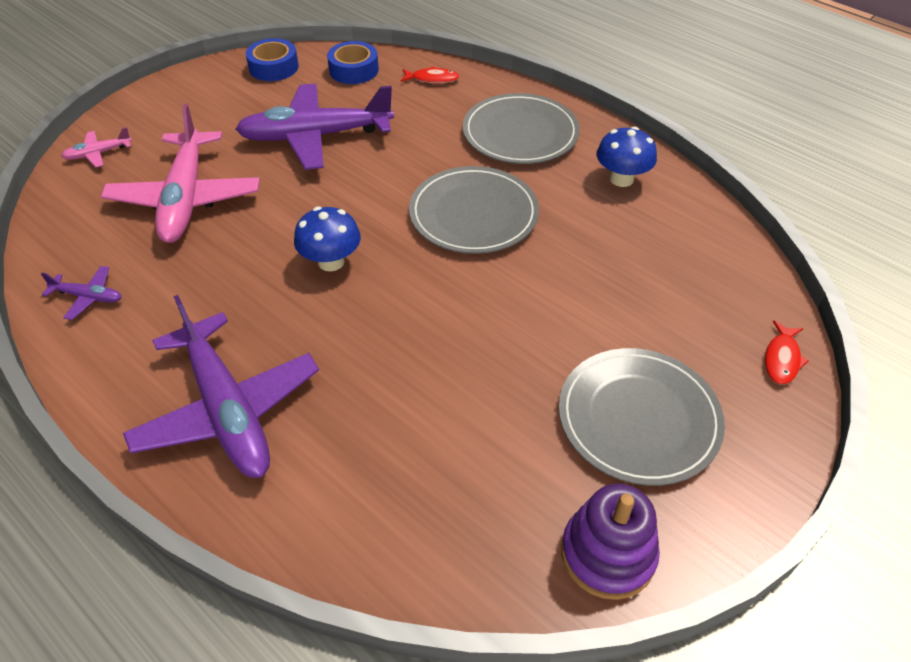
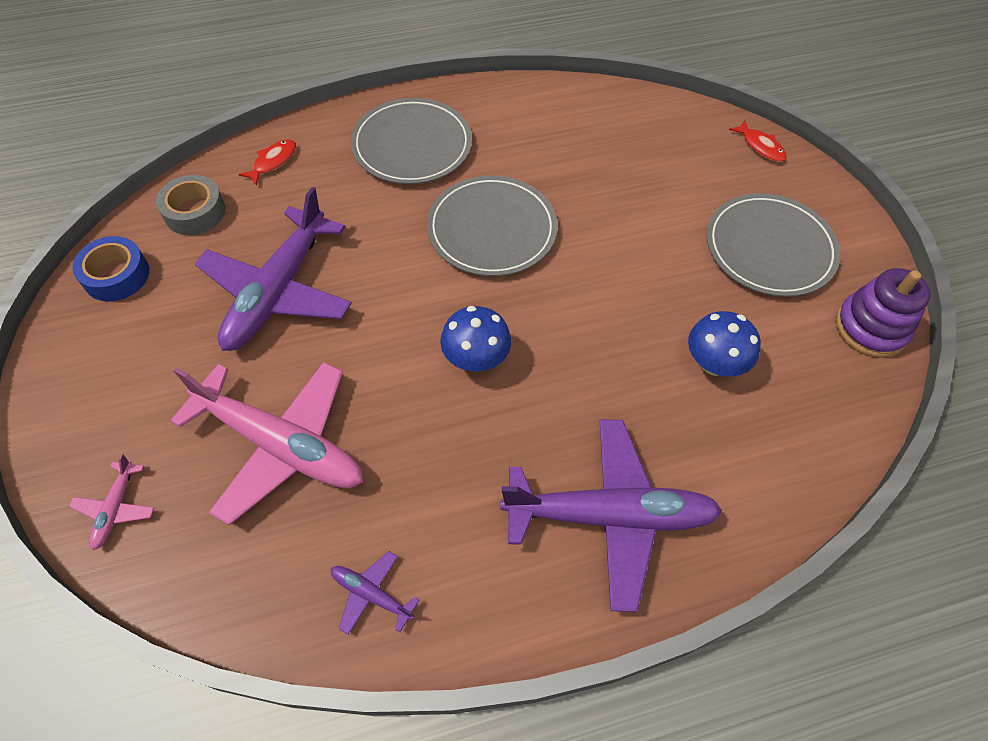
camera: 60 degrees left, 10 degrees up
(88, 297) = (372, 595): purple plane -> purple plane turned 105 degrees counterclockwise
(354, 70) = (195, 212): blue tape -> grey tape
(621, 179) = (523, 118): blue mushroom -> blue mushroom (713, 363)

